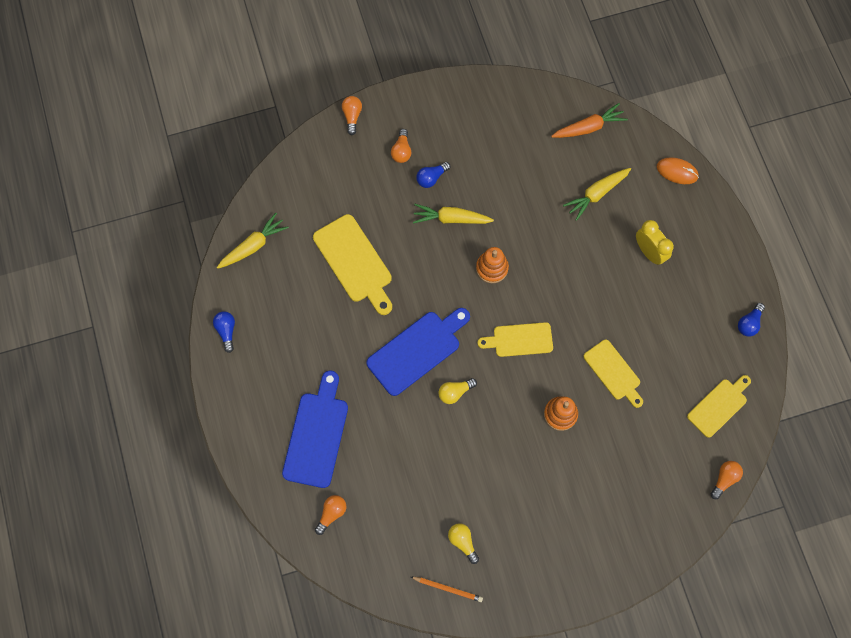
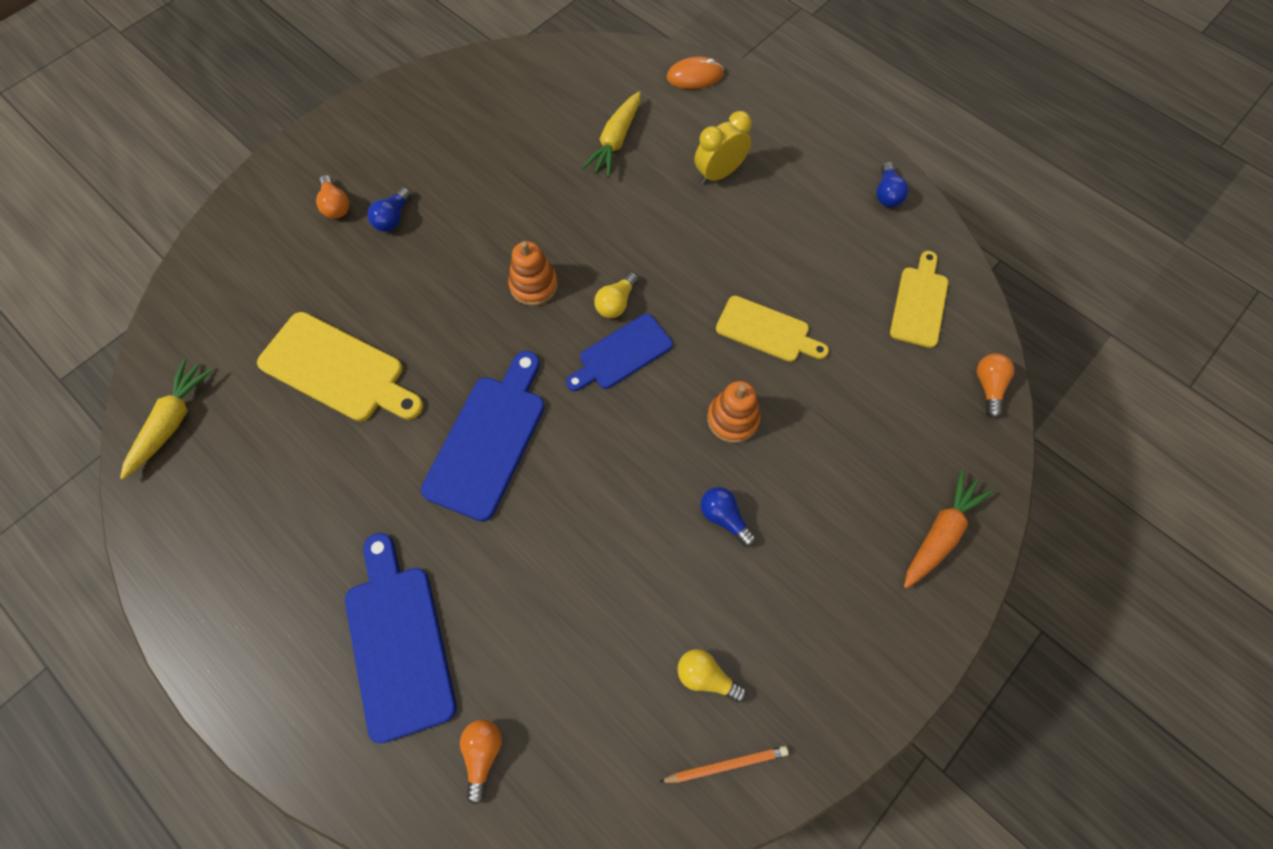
camera: 30 degrees left, 5 degrees down
(226, 331) = (180, 564): blue light bulb -> blue light bulb (724, 518)
(352, 116) = (246, 196): orange light bulb -> none
(451, 219) = (445, 253): yellow carrot -> none
(455, 392) = (573, 467): yellow light bulb -> yellow light bulb (616, 303)
(519, 340) = (622, 354): yellow cutting board -> blue cutting board
(589, 127) = (562, 77): orange carrot -> orange carrot (940, 533)
(649, 252) = (719, 174): yellow clock -> yellow clock turned 60 degrees counterclockwise

